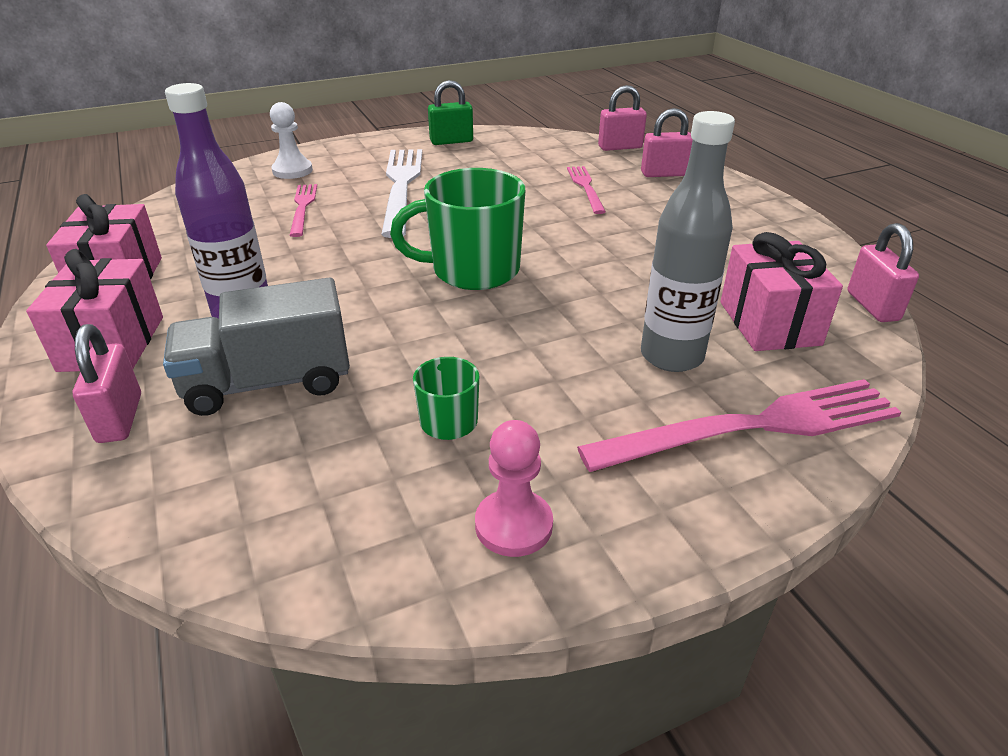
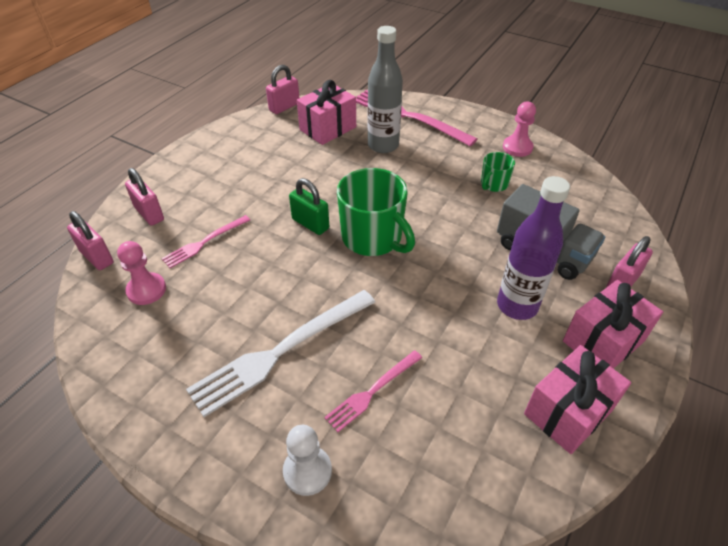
camera: 125 degrees left, 10 degrees up
(451, 141) = (141, 384): green padlock -> green padlock (310, 224)
(550, 157) = (146, 290): none -> pink pawn

